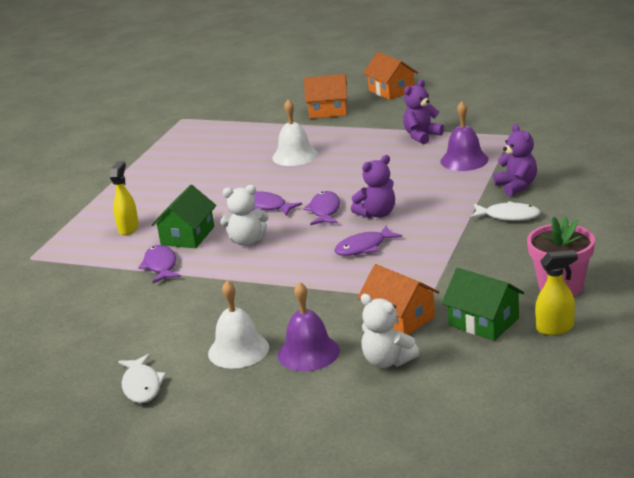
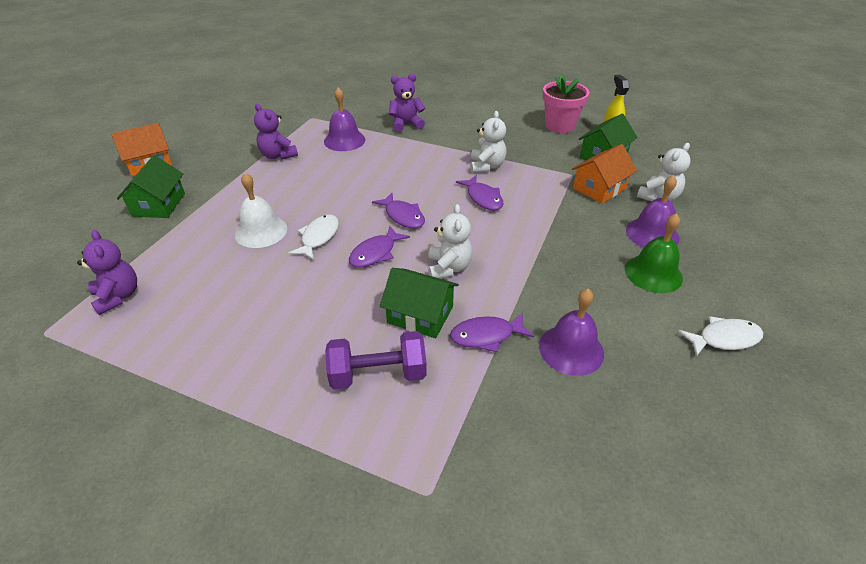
camera: 90 degrees left, 15 degrees up
(128, 228) = (378, 374): yellow spray bottle -> purple dumbbell
(140, 304) = (571, 349): none -> purple bell
(238, 350) = (653, 273): white bell -> green bell
(324, 210) = (403, 216): purple fish -> purple fish turned 135 degrees counterclockwise
(328, 111) = (159, 204): orange house -> green house
(377, 214) = (423, 188): purple teddy bear -> purple teddy bear (118, 296)
(432, 244) = (486, 166): none -> white teddy bear
(508, 216) = (453, 132): white fish -> white fish (318, 237)

